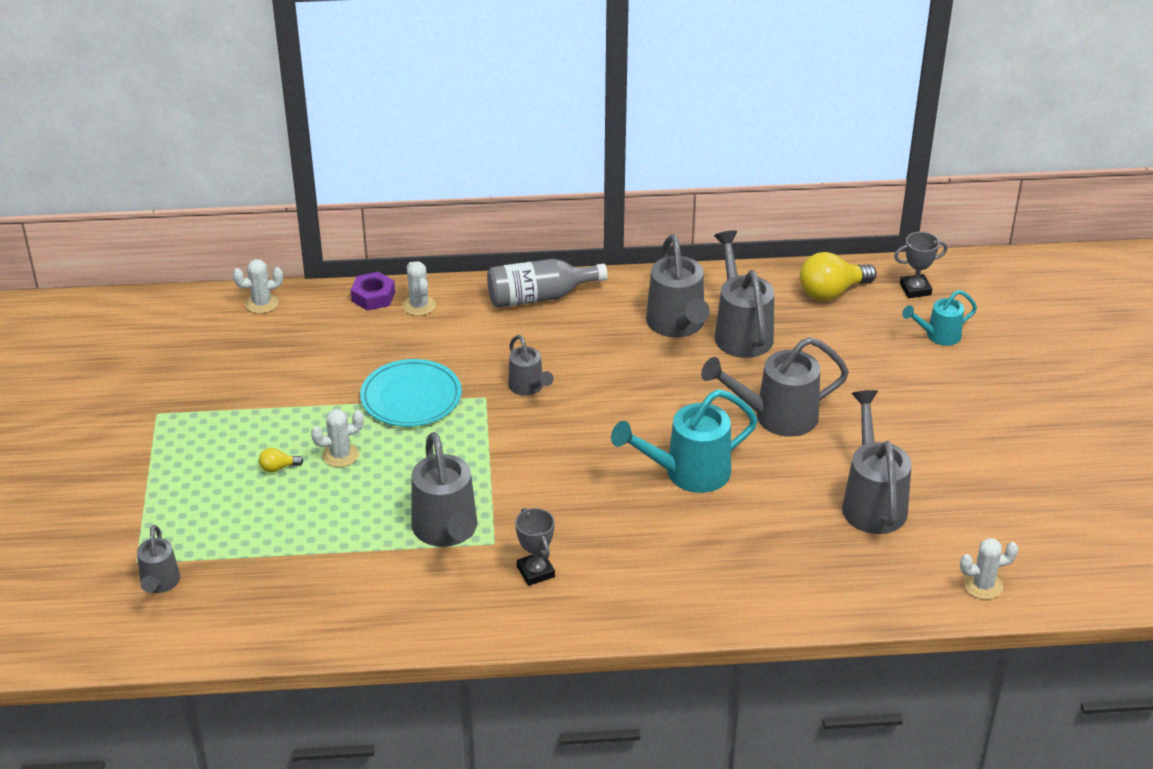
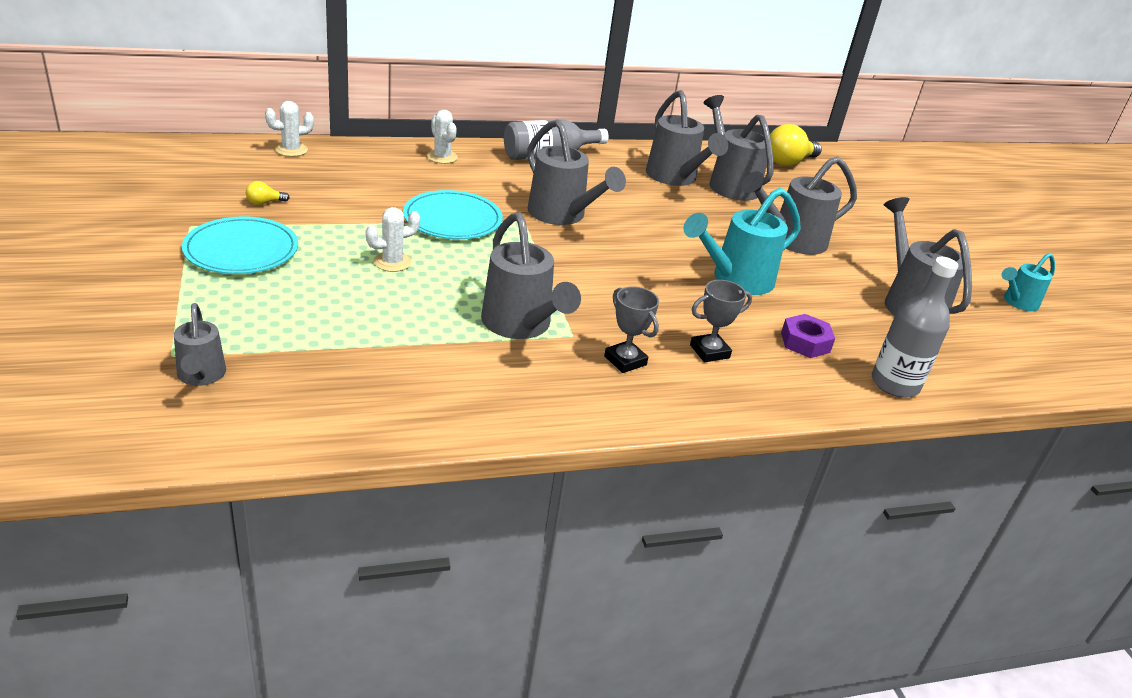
camera: 15 degrees left, 5 degrees down
(202, 443) = (241, 250): none -> turquoise plate
(278, 468) = (328, 271): yellow light bulb -> yellow light bulb (264, 203)
(373, 297) = (398, 150): purple nut -> purple nut (805, 342)
(528, 387) = (562, 215): grey watering can -> grey watering can, size x1.73
(799, 602) = (895, 384): none -> grey bottle
(915, 289) = (851, 163): grey trophy -> grey trophy (709, 351)
(938, 336) = (888, 191): turquoise watering can -> turquoise watering can (1017, 302)
(983, 585) = (1047, 368): white cactus -> none

